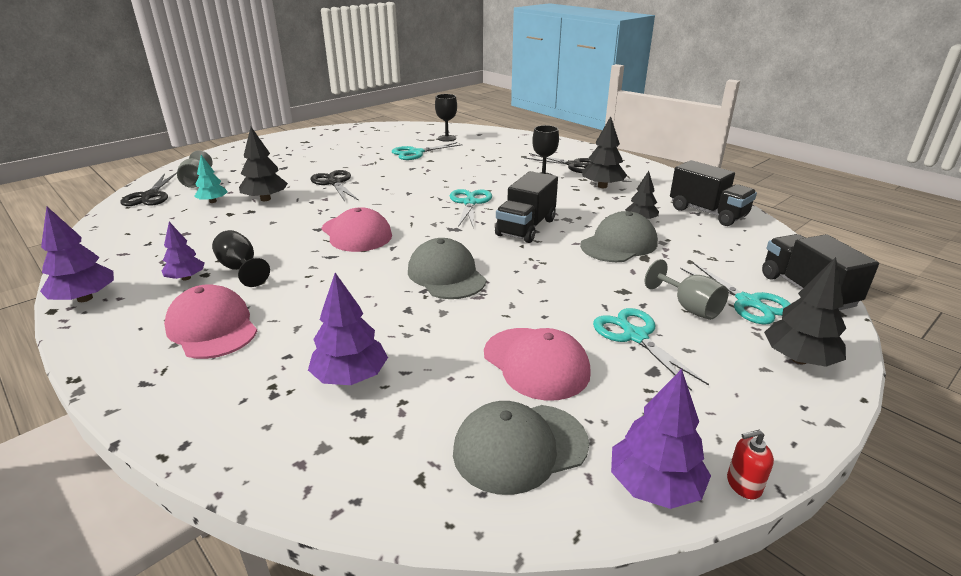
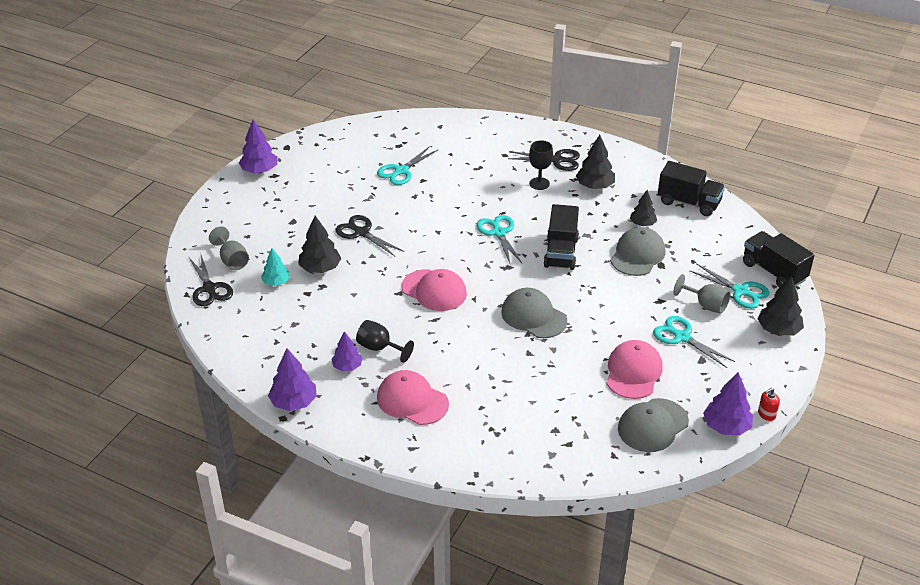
camera: 20 degrees left, 10 degrees up
(350, 377) = (532, 410): purple tree -> purple tree (259, 170)
(447, 138) = (413, 140): black goblet -> none
(536, 363) = (633, 372): pink cap -> pink cap turned 105 degrees counterclockwise

